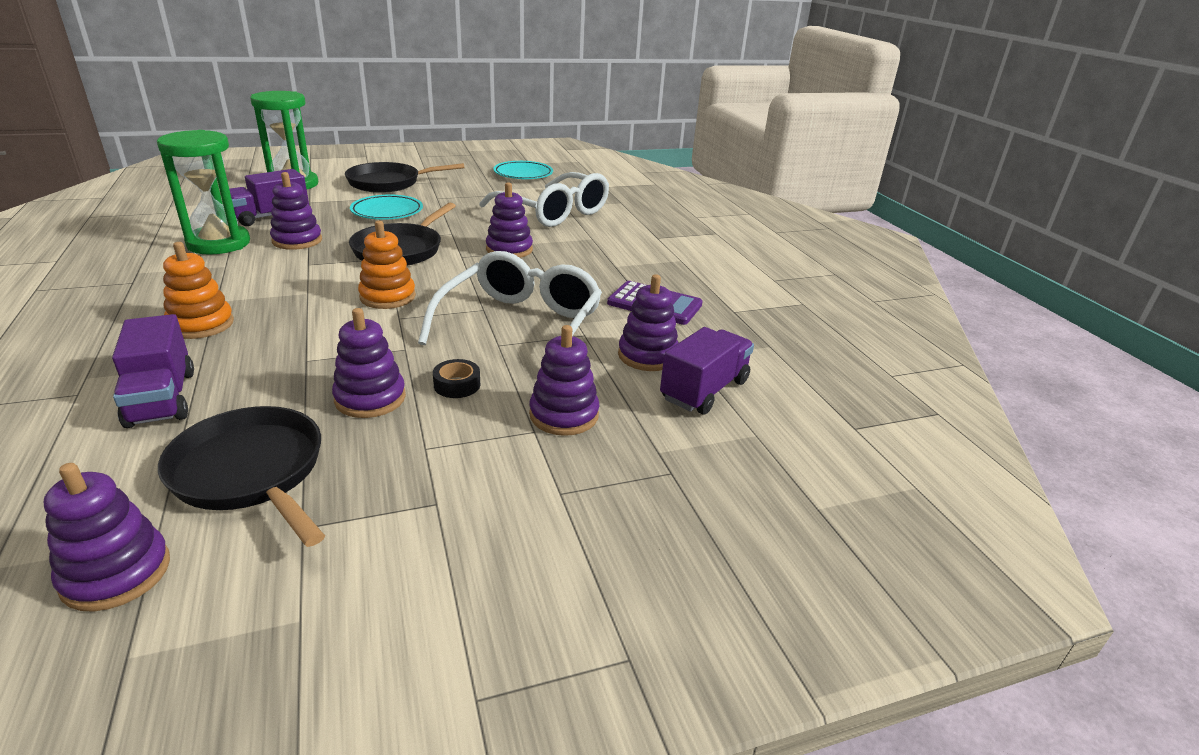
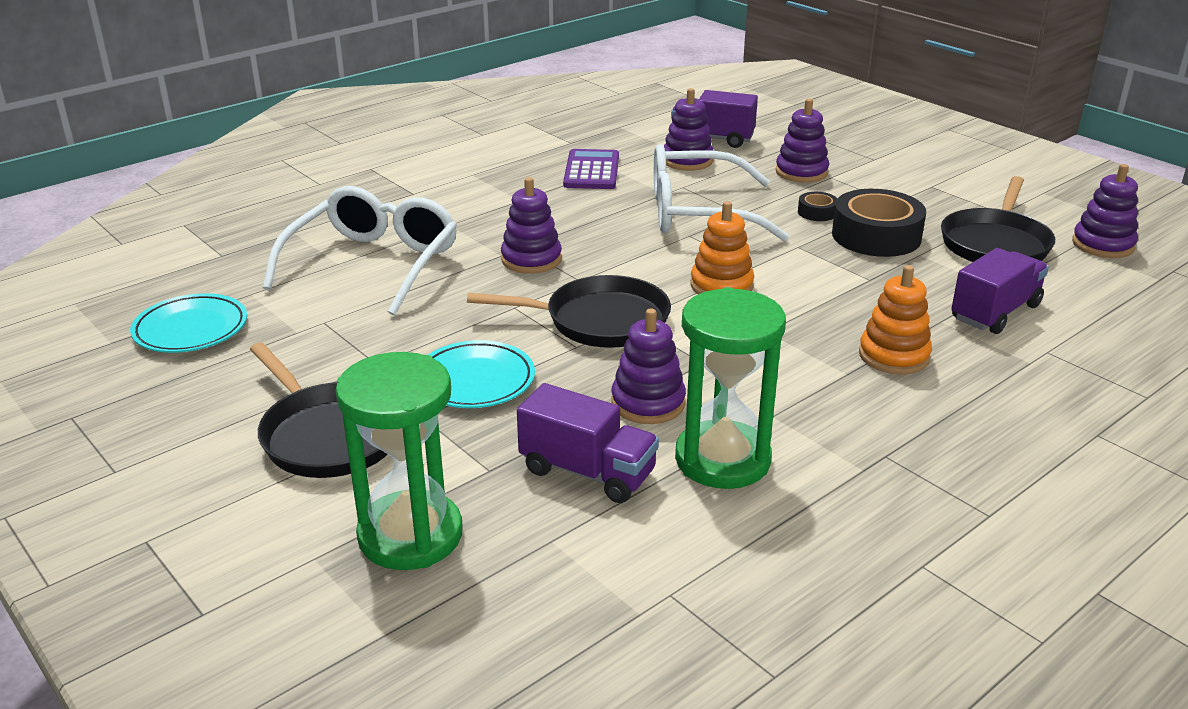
camera: 110 degrees left, 0 degrees up
(370, 398) = (876, 236): purple stacking toy -> black tape

